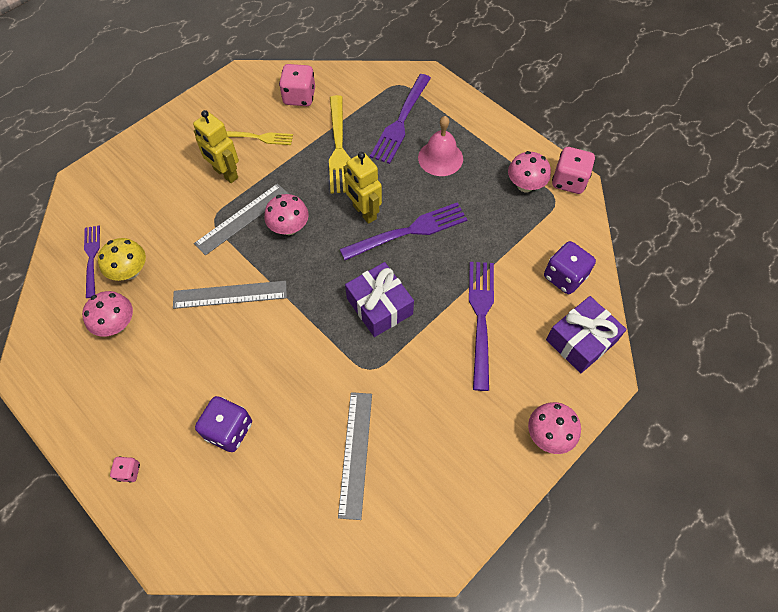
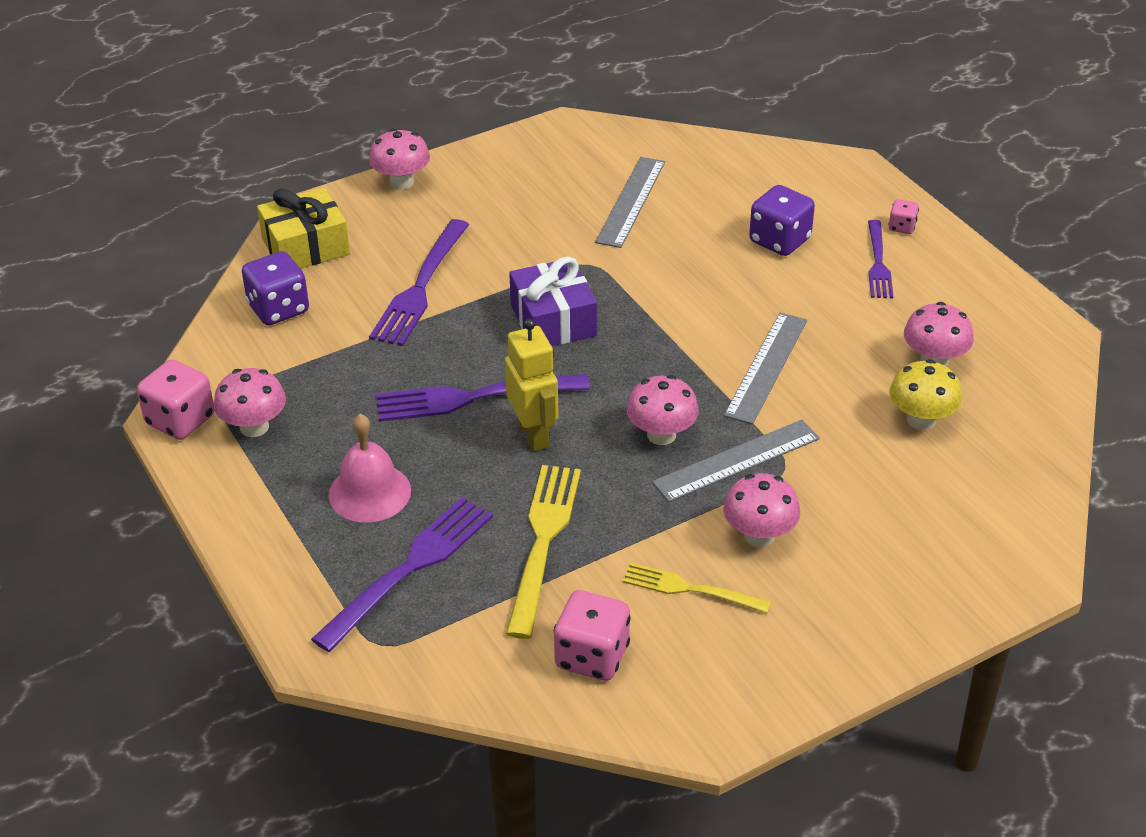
camera: 165 degrees left, 20 degrees down
(92, 258) = (986, 447): purple fork -> purple fork (878, 263)
(225, 174) = (759, 535): yellow robot -> pink mushroom
(230, 295) = (766, 367): grey ruler -> grey ruler turned 75 degrees counterclockwise
(581, 341) = (305, 247): purple gift -> yellow gift

